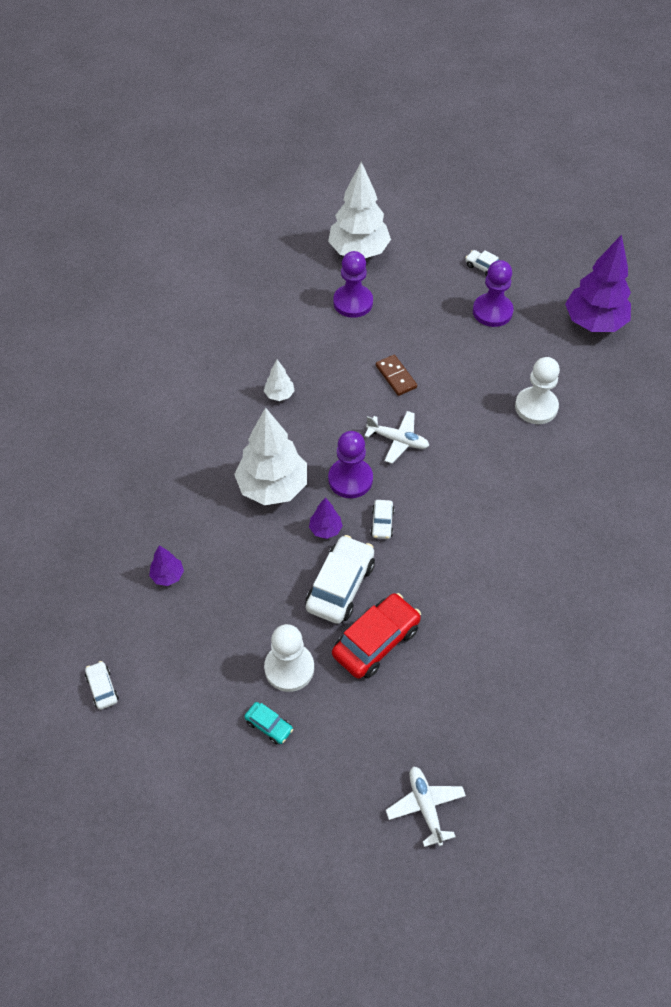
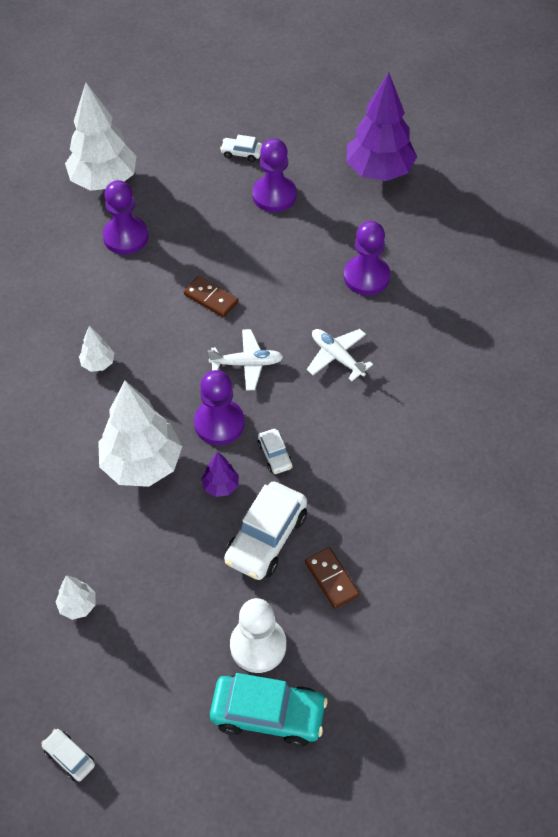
camera: 25 degrees left, 0 degrees up
(167, 576) = (77, 605): purple tree -> white tree
(269, 725) = (268, 714): turquoise car -> turquoise car, size x2.02
(340, 586) = (266, 538): white car -> white car turned 150 degrees counterclockwise
(376, 641) = (331, 579): red car -> brown domino
(425, 807) = (465, 722): white plane -> white plane (337, 357)
(536, 407) = (366, 277): white pawn -> purple pawn

